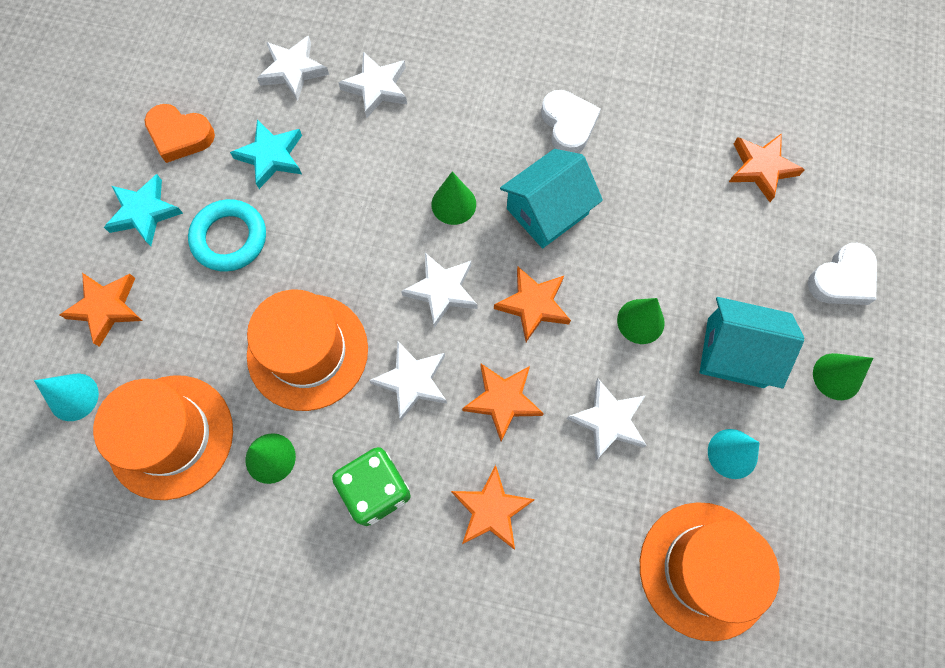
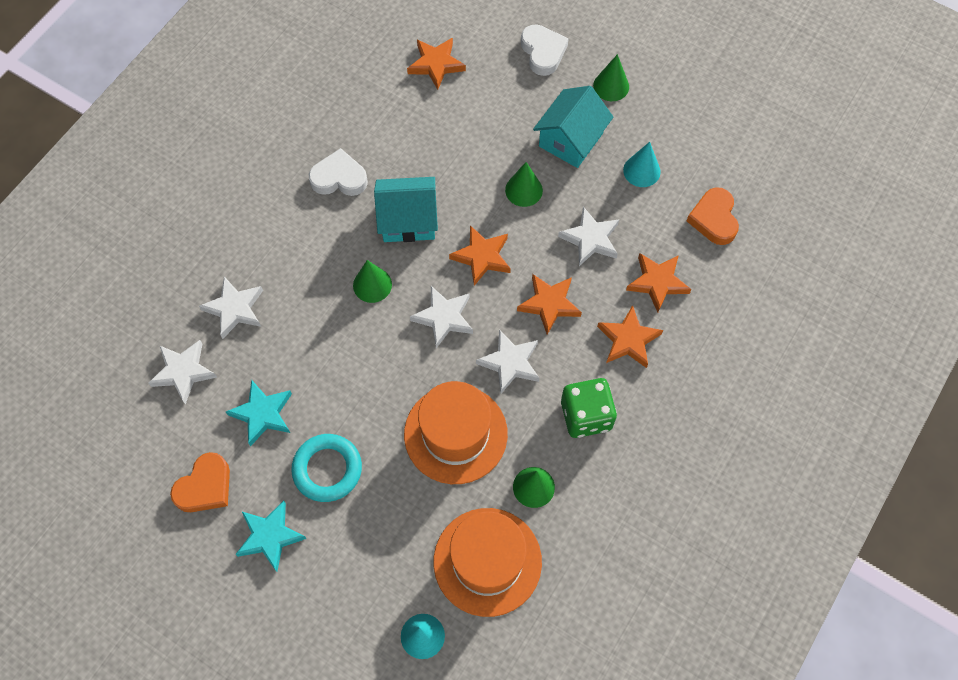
camera: 70 degrees left, 5 degrees down
(106, 308) = (350, 590): orange star -> orange star (657, 282)
(547, 211) = (408, 220): turquoise house -> turquoise house turned 75 degrees counterclockwise
(705, 570) = (714, 219): orange hat -> orange heart

